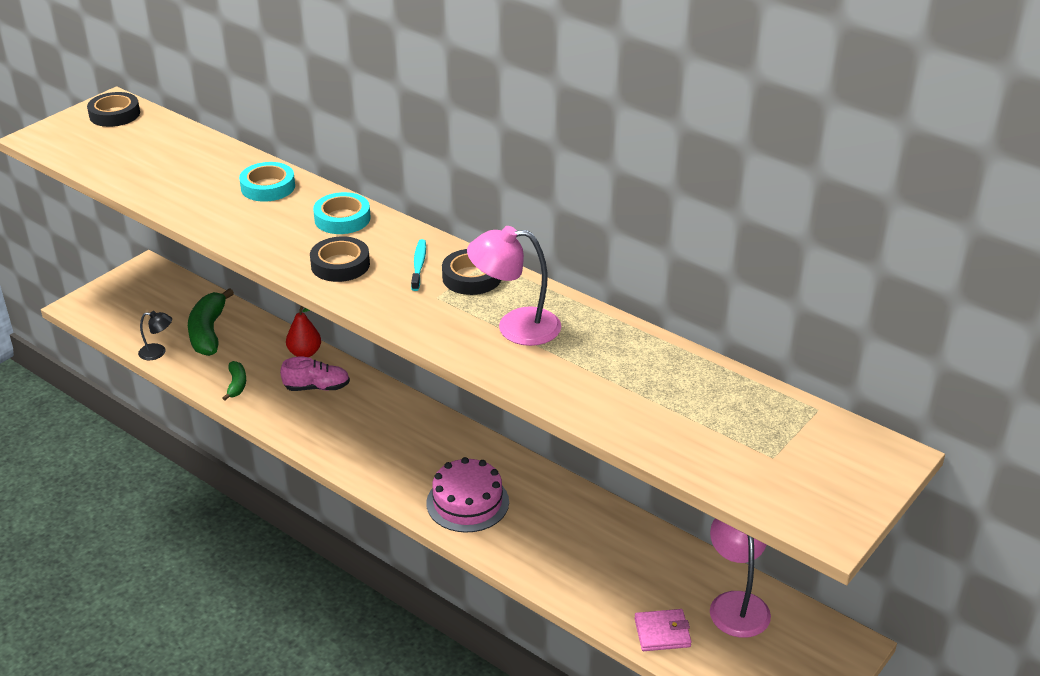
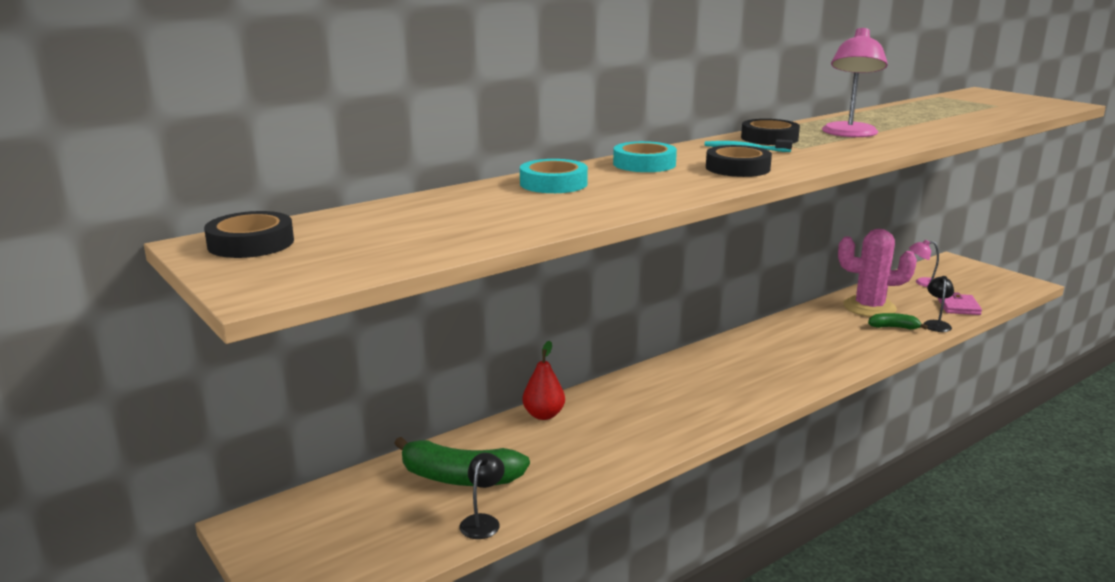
camera: 75 degrees left, 15 degrees down
(237, 385) = (586, 463): green banana -> green banana (894, 327)
(317, 387) = (613, 412): pink shoe -> none
(467, 502) = (813, 356): pink cake -> none
(594, 606) = (936, 324): none -> black lamp
(622, 549) = (869, 307): none -> pink cactus
(736, 604) = (922, 283): pink lamp -> pink lamp, size x0.55

